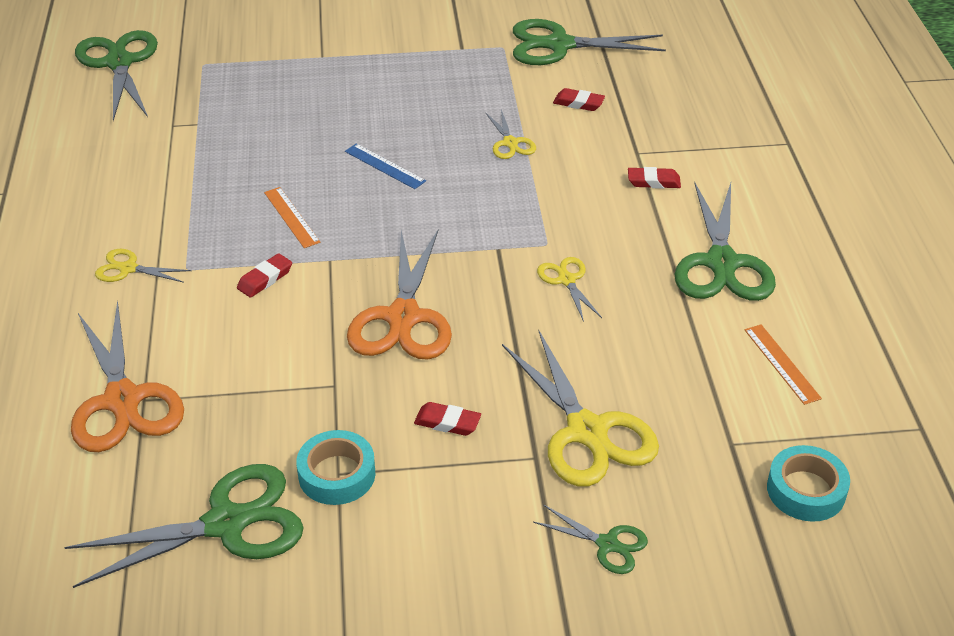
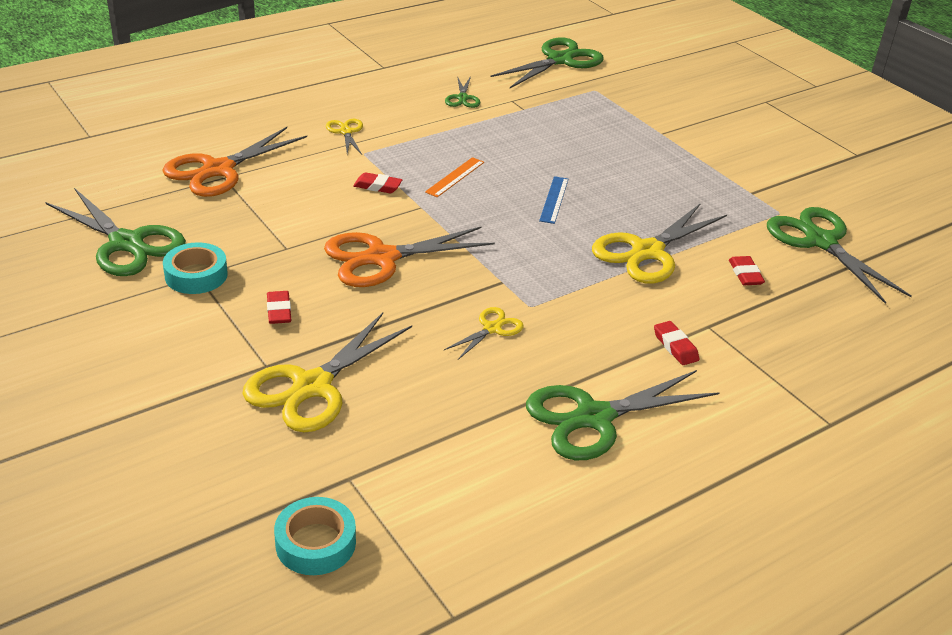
camera: 60 degrees right, 5 degrees down
(510, 143) = (647, 252): yellow scissors -> yellow scissors, size x2.02
(607, 544) = (188, 430): green scissors -> green scissors (462, 98)
(781, 363) = (479, 490): orange ruler -> none

